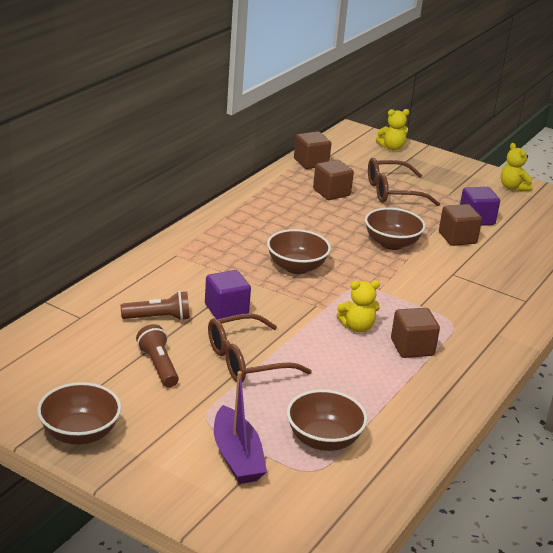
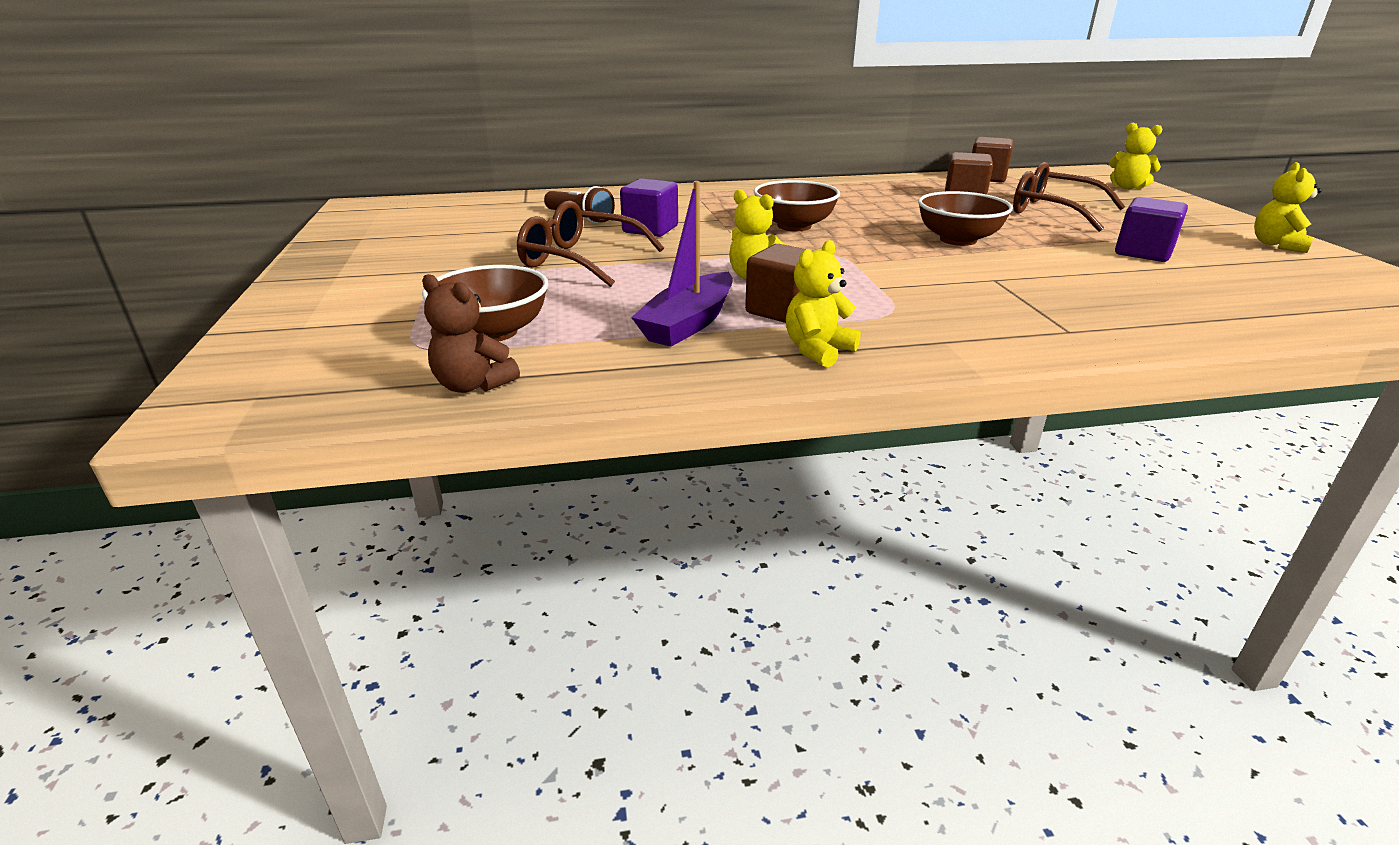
camera: 50 degrees right, 0 degrees up
(80, 433) = (340, 251): brown bowl -> none
(158, 366) = (501, 239): brown flashlight -> none
(237, 456) = (393, 308): purple boat -> purple boat (688, 323)
(386, 475) = (473, 385): none -> brown teddy bear
(457, 238) = (1072, 258): brown cube -> none
(467, 367) = (817, 350): none -> yellow teddy bear

